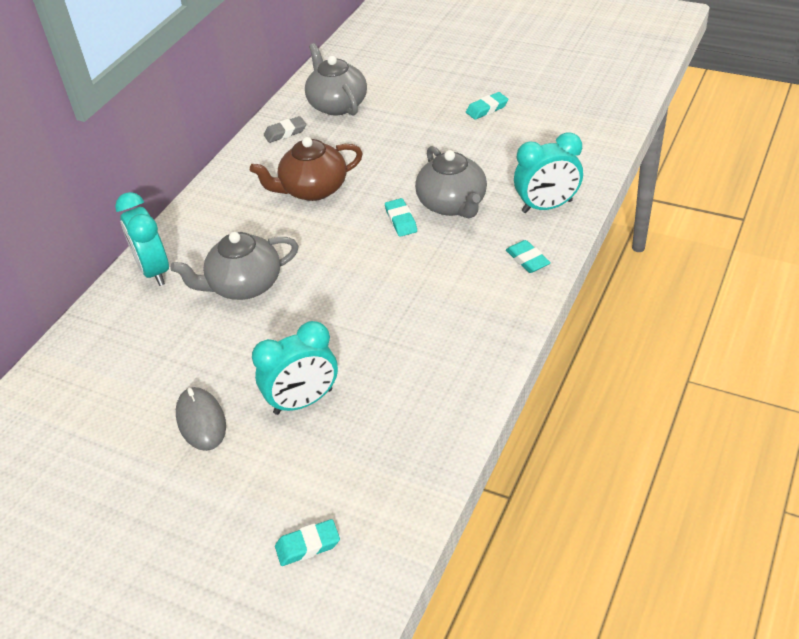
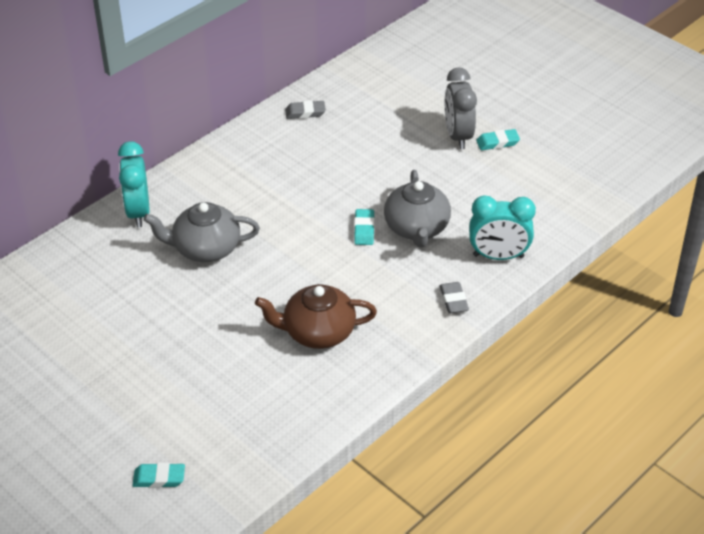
camera: 15 degrees right, 0 degrees up
(201, 421) = (122, 354): grey mouse -> none
(303, 401) = (207, 364): turquoise clock -> none
(312, 189) = (303, 176): brown teapot -> brown teapot (317, 332)
(337, 104) = (364, 97): grey teapot -> none
(446, 113) = (458, 136): none -> grey clock
(527, 260) = (453, 300): turquoise eraser -> grey eraser

